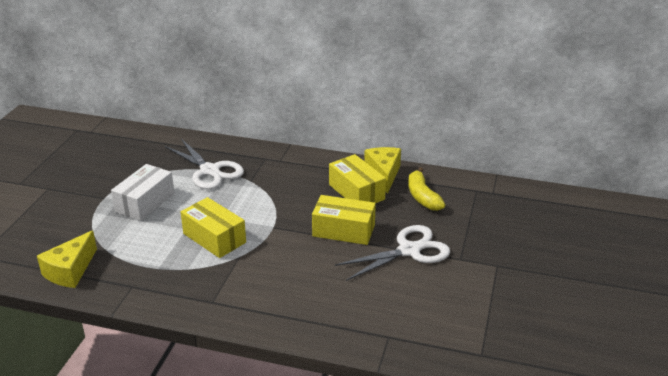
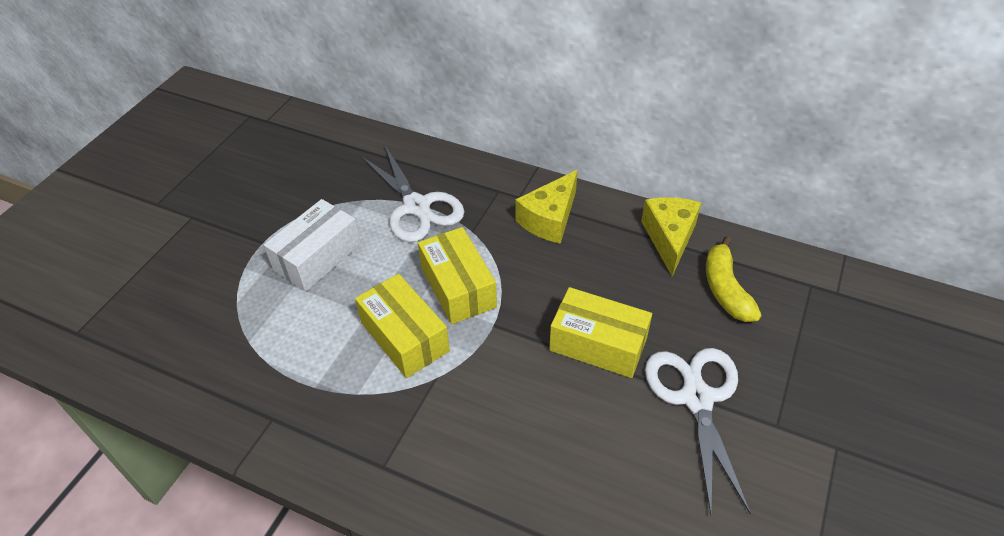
camera: 10 degrees right, 15 degrees up
(70, 271) = (191, 377): yellow cheese -> yellow cheese (549, 219)
(356, 192) = (625, 269): yellow box -> yellow box (458, 287)
(409, 250) = (696, 398): white scissors -> white scissors turned 75 degrees counterclockwise

